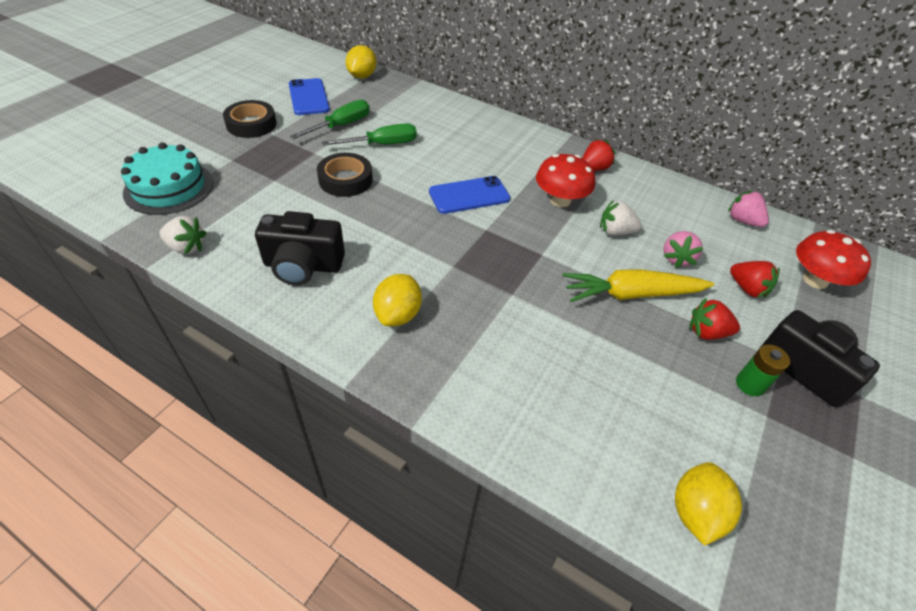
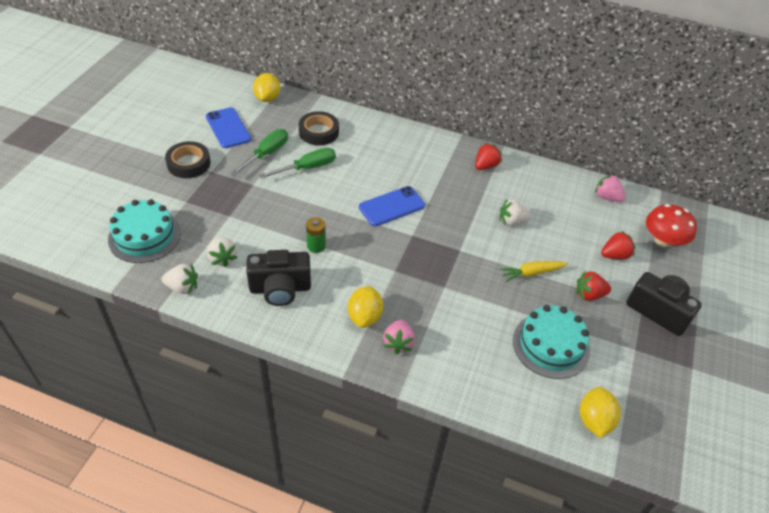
camera: 10 degrees left, 0 degrees up
(247, 222) = (222, 258): none -> white strawberry
(345, 180) = (288, 207): black tape -> black tape (318, 132)
(560, 200) = (464, 200): red mushroom -> none
(631, 294) = (531, 273): yellow carrot -> yellow carrot, size x0.62
(644, 390) = (551, 345): none -> turquoise cake
(676, 258) = (561, 238): pink strawberry -> pink strawberry (398, 343)
(747, 288) = (614, 255): red strawberry -> red strawberry turned 60 degrees counterclockwise
(749, 384) = (622, 329): green battery -> green battery (316, 246)

